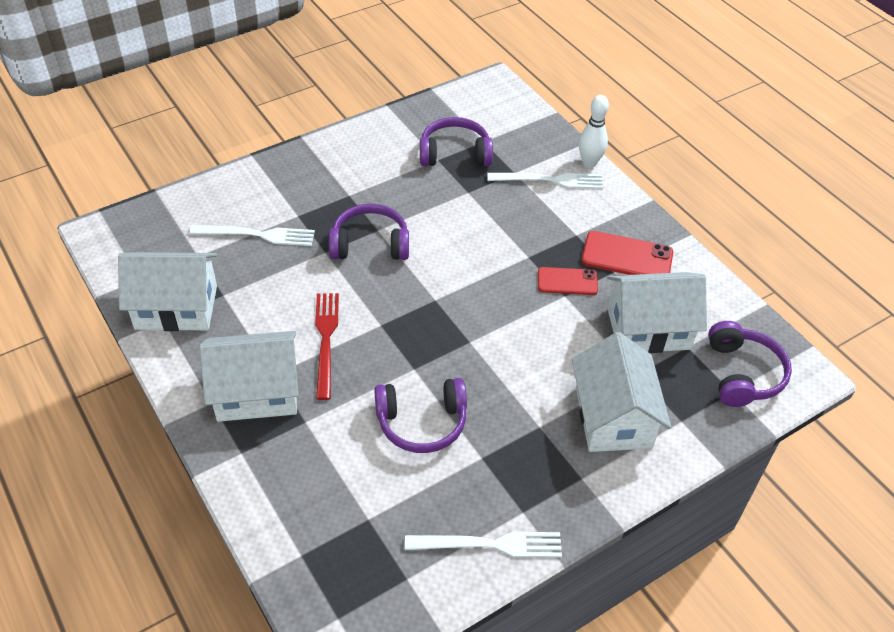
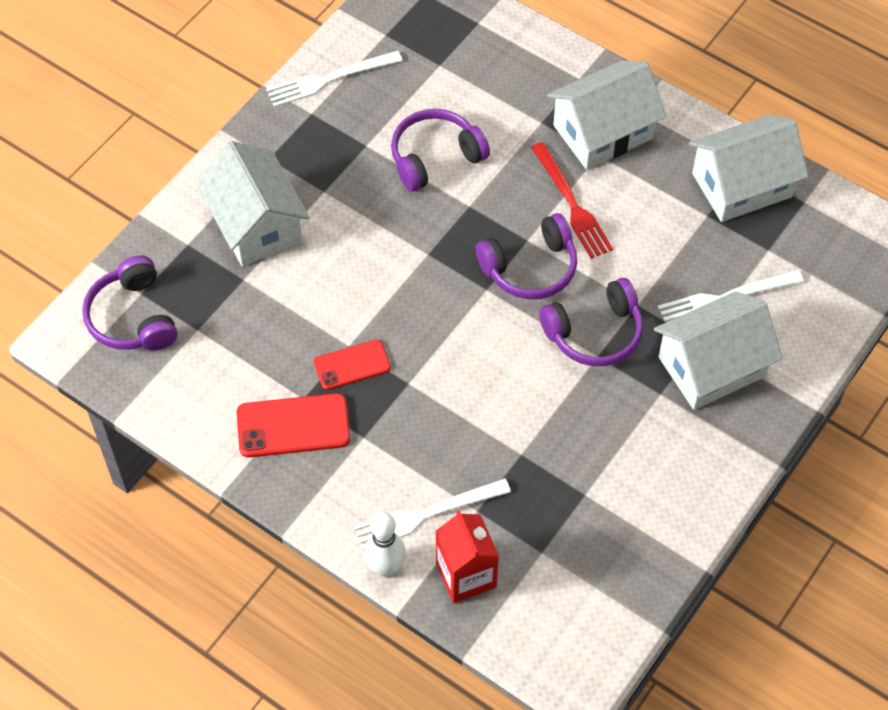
camera: 160 degrees right, 10 degrees up
(455, 154) = (568, 513): purple headphones -> purple headphones (530, 267)
(538, 144) = (466, 575): none -> red carton
(648, 328) = (244, 336): white house -> white house (712, 367)

